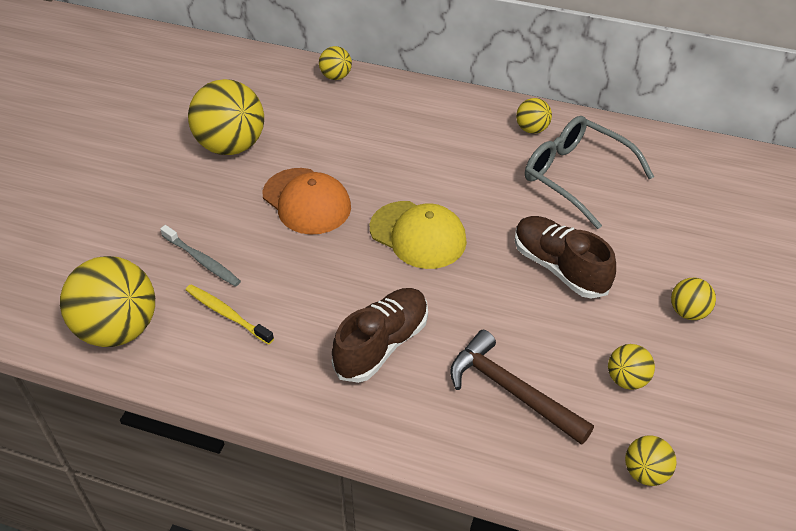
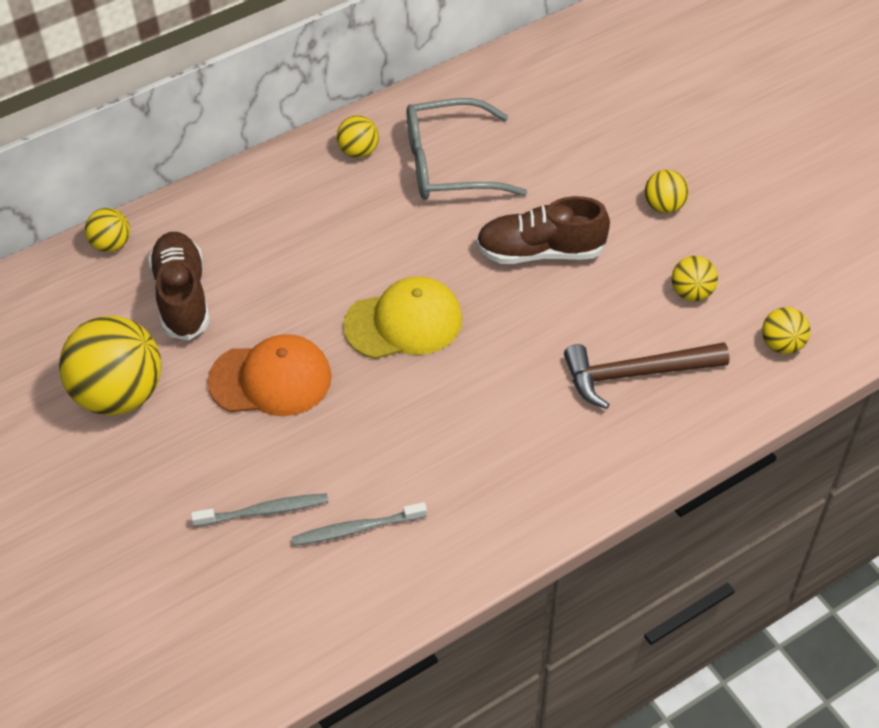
camera: 50 degrees left, 5 degrees up
(118, 329) = (288, 631): yellow ball -> none
(226, 314) = (355, 529): yellow toothbrush -> grey toothbrush
(382, 344) = (506, 431): brown shoe -> brown shoe (182, 297)

